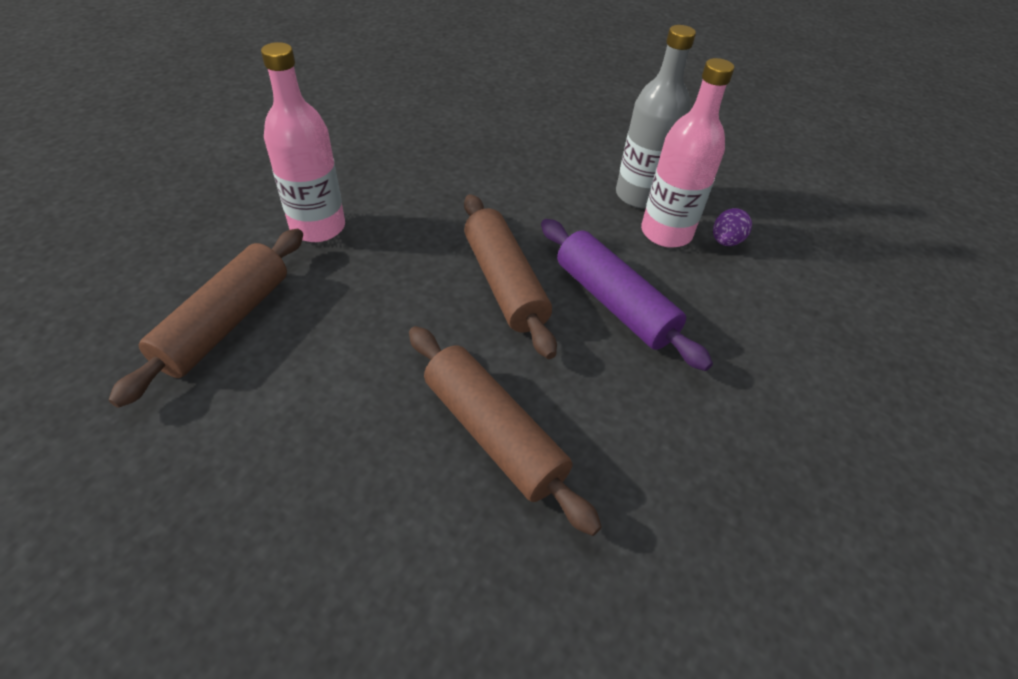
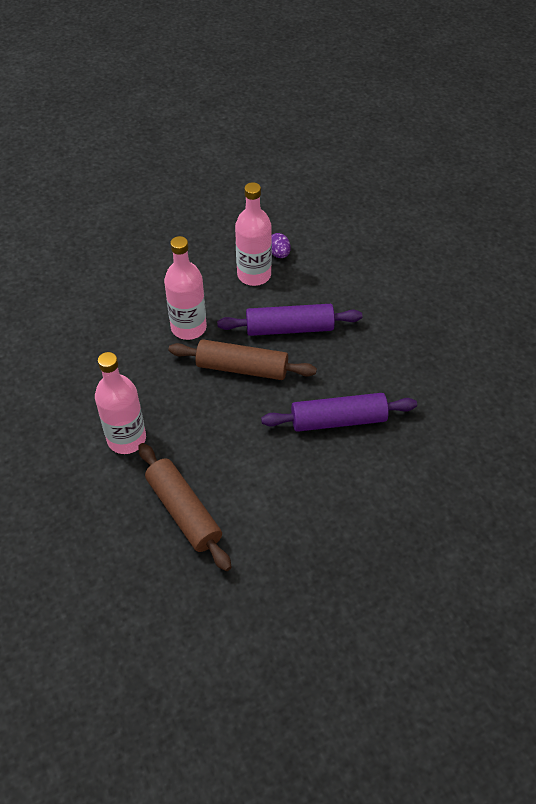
camera: 55 degrees left, 5 degrees up
(493, 434) = (338, 420): brown rolling pin -> purple rolling pin
(527, 211) = (188, 327): none -> pink bottle
(639, 195) = (214, 267): grey bottle -> none

